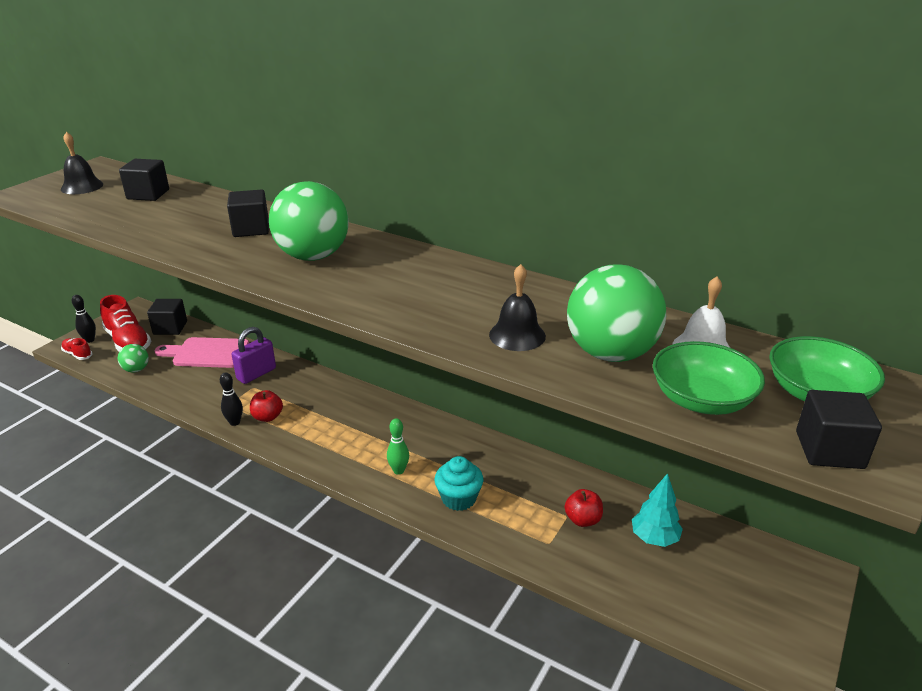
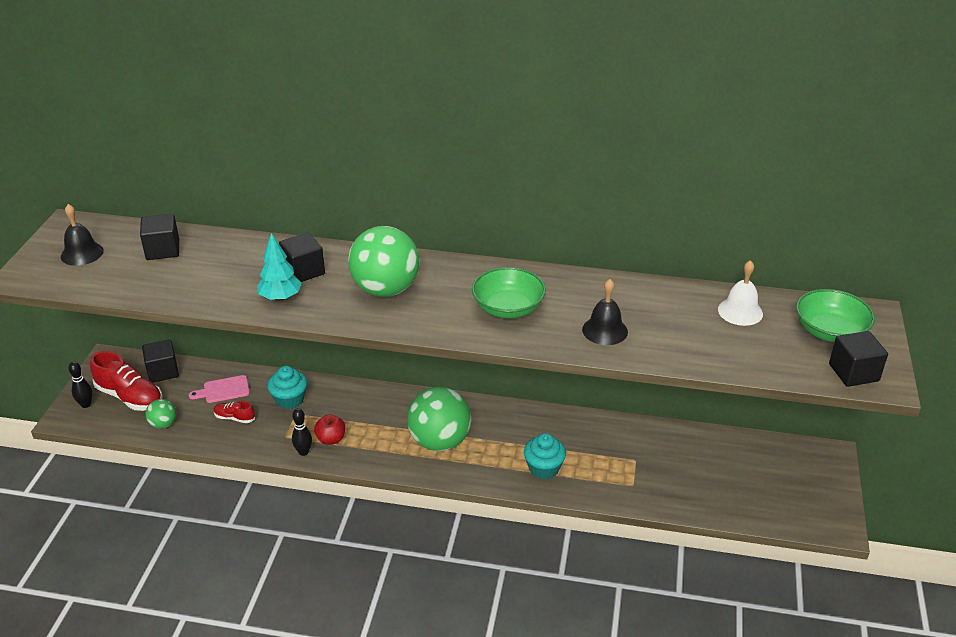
camera: 20 degrees left, 5 degrees up
(78, 354) = (86, 423): red shoe -> red shoe (234, 418)
(207, 353) = (223, 390): pink cutting board -> pink cutting board, size x0.63
(256, 374) = (289, 400): purple padlock -> turquoise cupcake
(398, 470) = (480, 458): green bowling pin -> none
(582, 520) = (649, 459): red apple -> none
(610, 353) = (680, 330): green ball -> green ball (439, 441)
(654, 538) = (708, 459): turquoise tree -> turquoise tree (280, 297)
(701, 400) = (760, 354): green bowl -> green bowl (508, 308)

